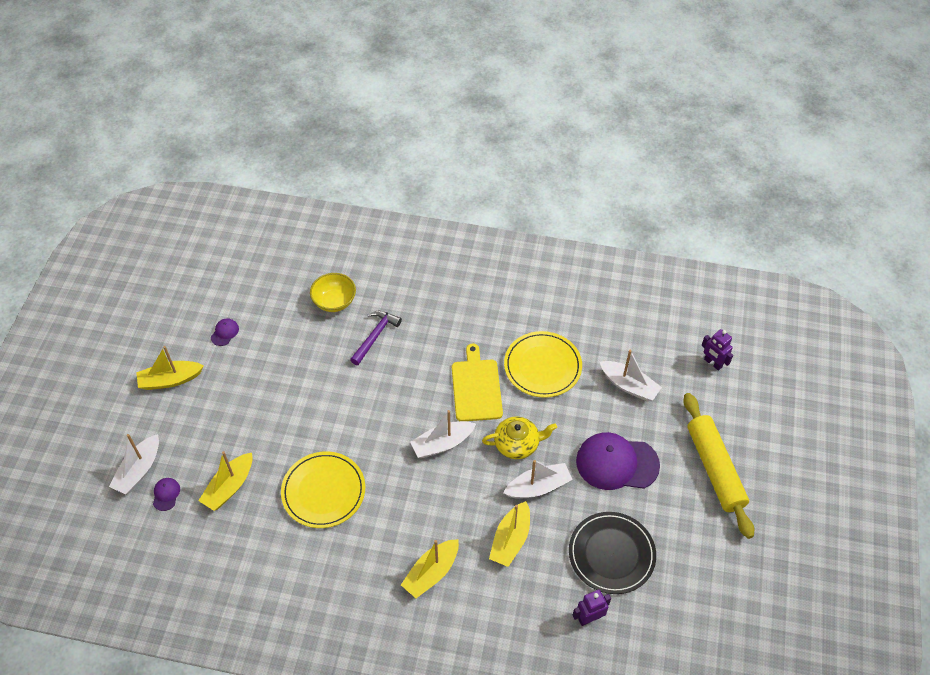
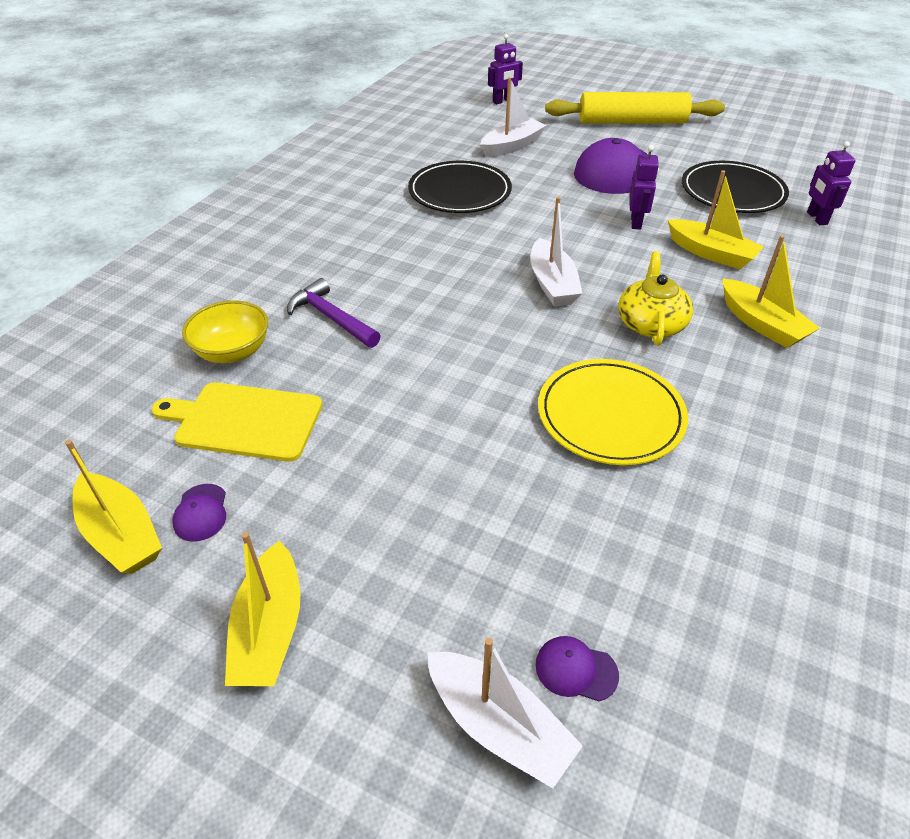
camera: 75 degrees left, 10 degrees down
(224, 333) = (201, 512): purple cap -> purple cap turned 135 degrees counterclockwise
(229, 487) = (578, 547): yellow boat -> yellow boat (121, 534)
(476, 387) = (470, 243): yellow cutting board -> yellow cutting board (244, 421)
(517, 444) = (569, 227): yellow teapot -> yellow teapot (651, 323)
(538, 487) = (636, 222): white boat -> purple robot
(542, 366) = (459, 192): yellow plate -> black plate

